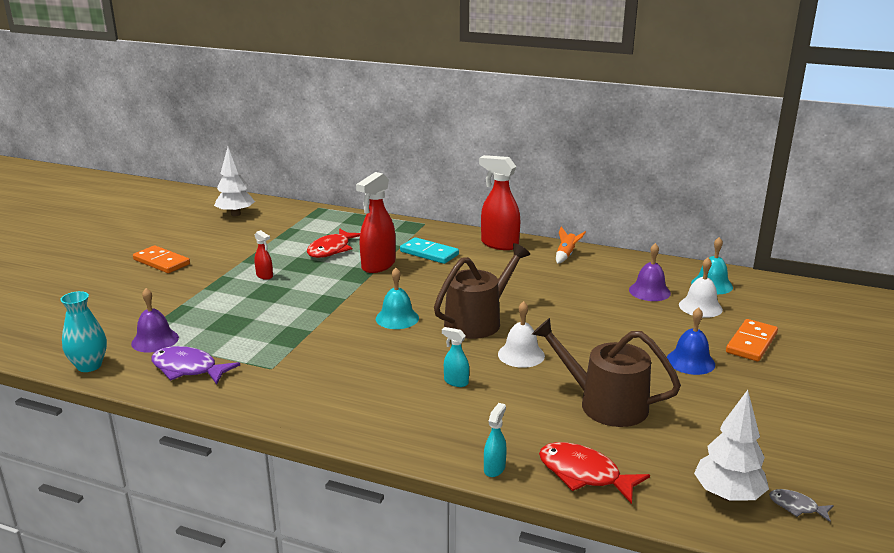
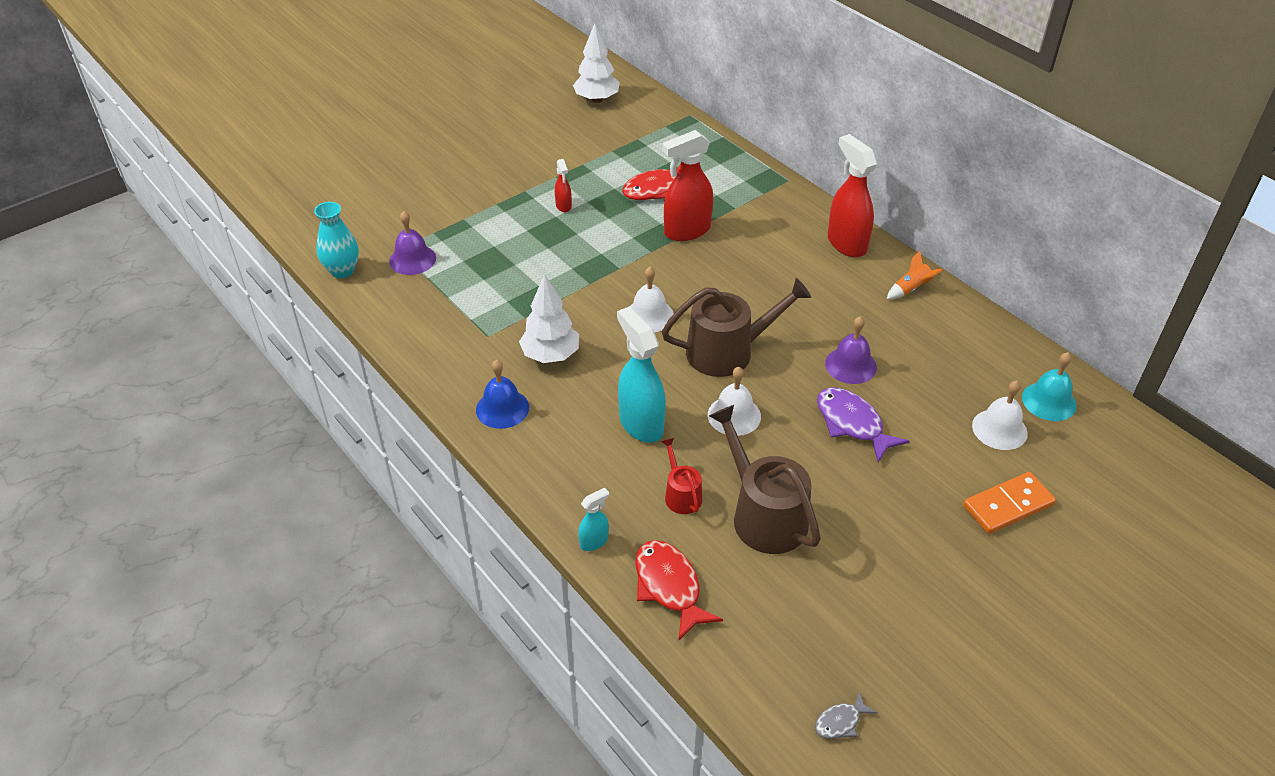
camera: 30 degrees right, 20 degrees up
(161, 262) = (481, 151): orange domino -> none
(188, 369) = (418, 307): purple fish -> purple fish (852, 424)
(397, 318) = (649, 315): turquoise bell -> white bell
(429, 253) = (755, 231): turquoise domino -> none
(456, 382) = (641, 423): turquoise spray bottle -> turquoise spray bottle, size x2.05
(532, 414) = (681, 495): none -> red watering can
(649, 291) = (960, 382): purple bell -> purple bell (850, 365)
(690, 361) = (909, 500): blue bell -> blue bell (502, 408)
(728, 495) = (784, 676): white tree -> white tree (551, 355)
(796, 507) = (840, 722): grey fish -> grey fish turned 90 degrees counterclockwise

